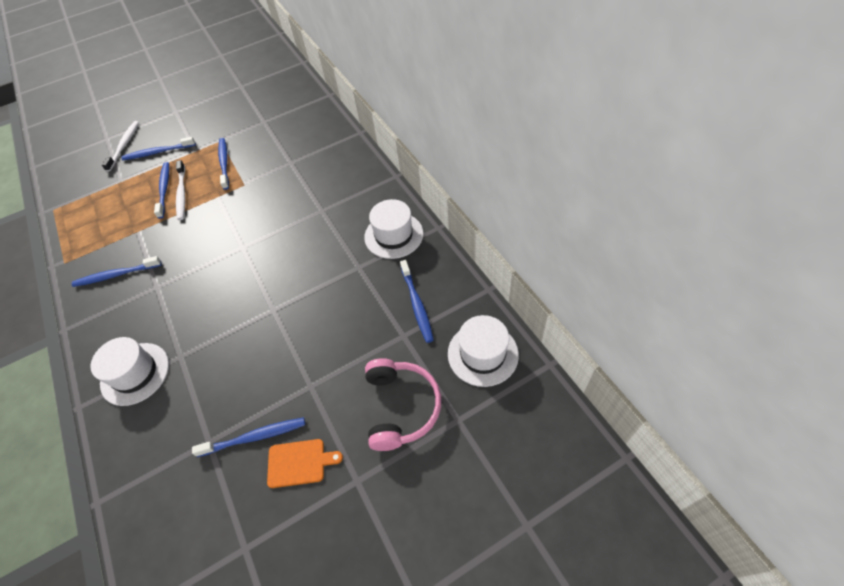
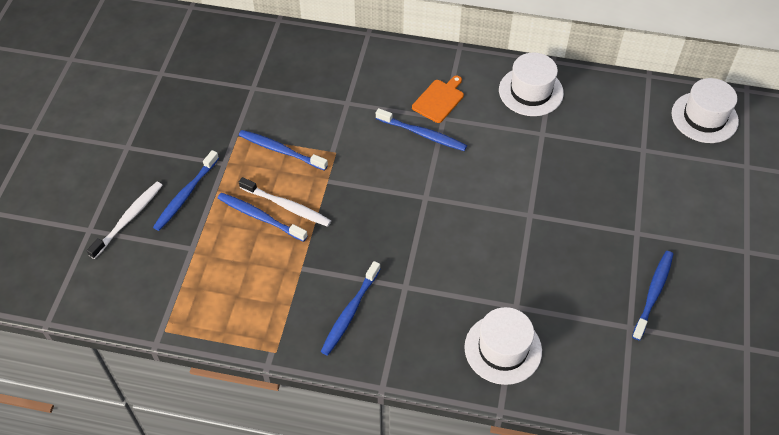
camera: 55 degrees left, 0 degrees up
(124, 145) = (129, 218): white toothbrush -> white toothbrush turned 75 degrees clockwise
(299, 463) = (702, 277): orange cutting board -> orange cutting board (439, 100)
(401, 407) = (707, 190): pink headphones -> none
(417, 305) = (621, 123): blue toothbrush -> blue toothbrush (423, 134)

